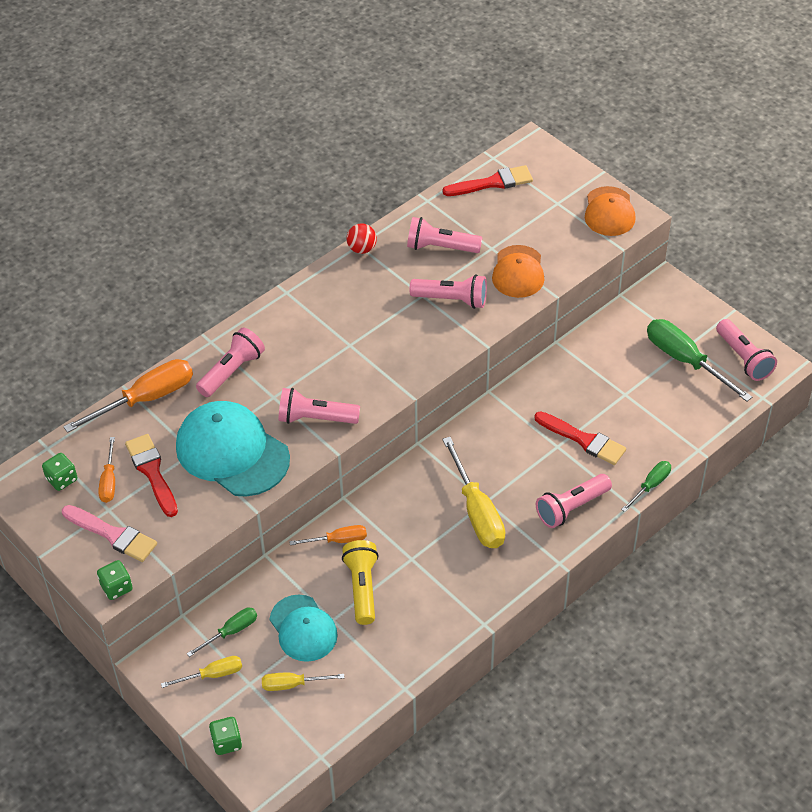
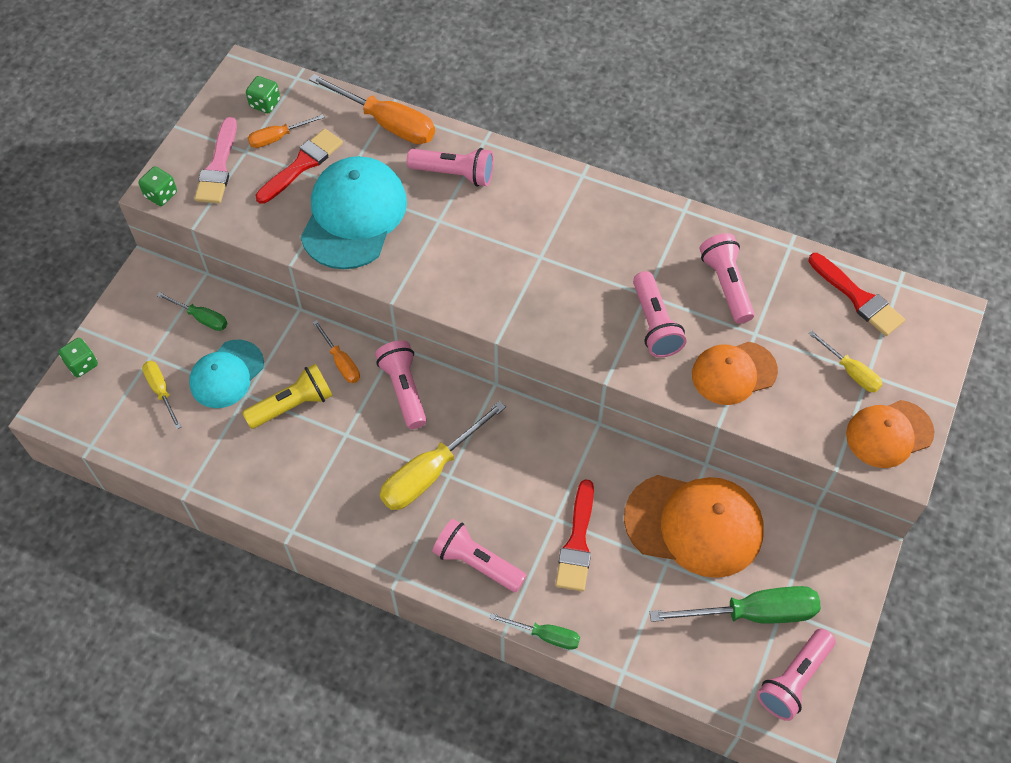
camera: 65 degrees right, 10 degrees up
(212, 675) = (150, 323): yellow screwdriver -> yellow screwdriver (850, 371)
(316, 418) = (428, 266): pink flashlight -> pink flashlight (404, 390)
(362, 249) = (680, 215): red ball -> none
(602, 366) = (694, 524): none -> orange cap
(685, 361) = (753, 613): green screwdriver -> green screwdriver turned 60 degrees clockwise

